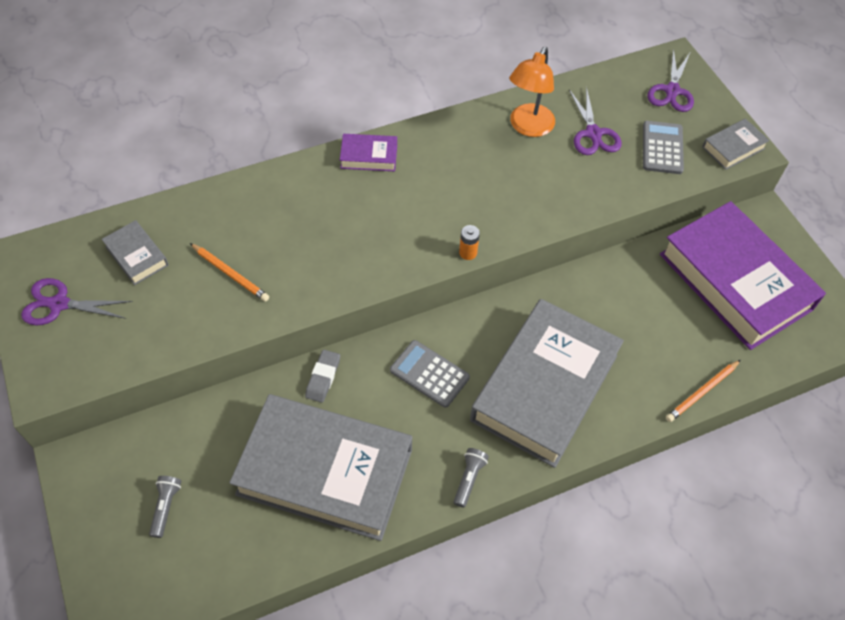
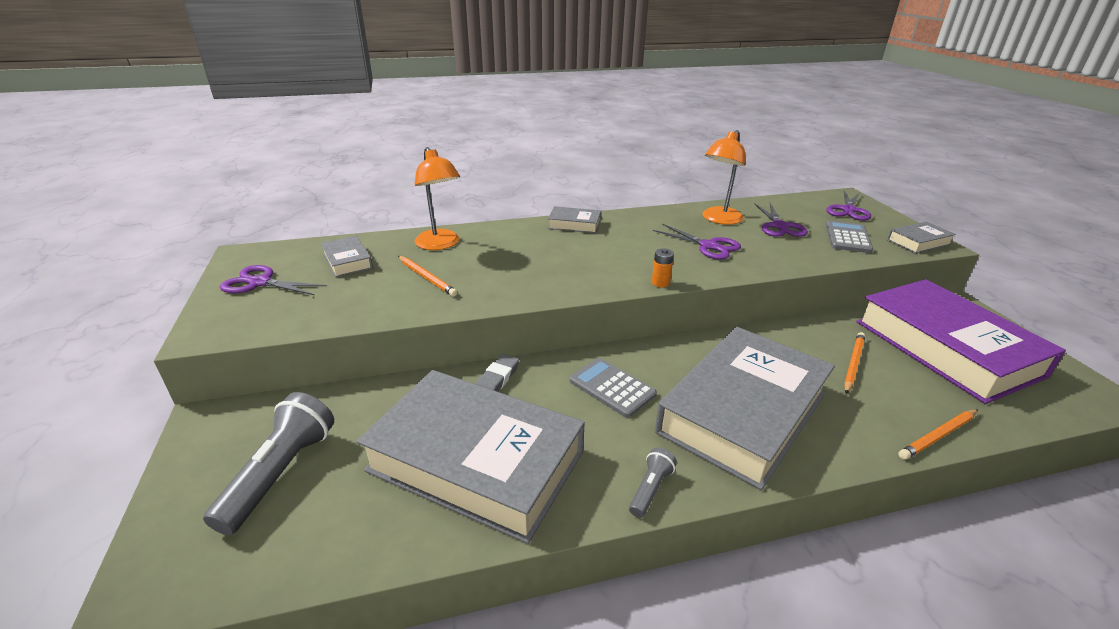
camera: 10 degrees right, 25 degrees down
(166, 507) = (280, 473): grey flashlight -> grey flashlight, size x1.98
(228, 213) = (440, 244): none -> orange lamp
(369, 156) = (574, 224): purple book -> grey book
(516, 181) = (708, 246): none -> purple scissors
(647, 314) = (853, 364): none -> orange pencil

